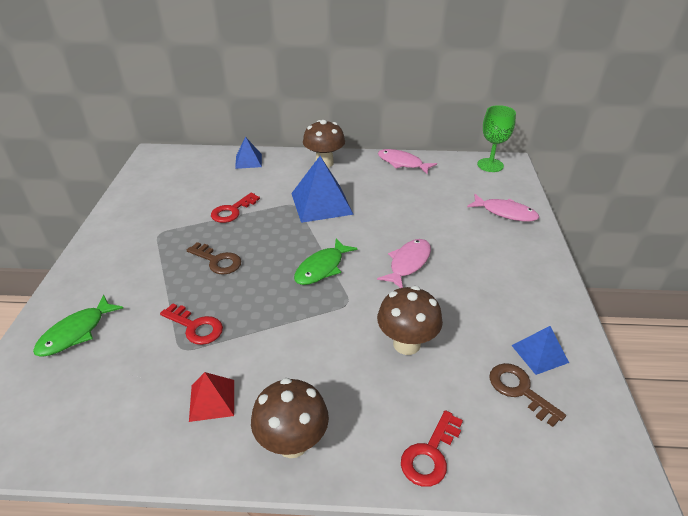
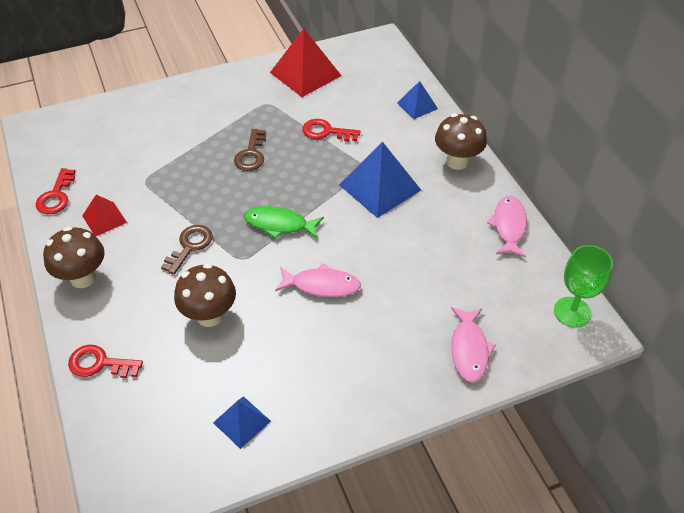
camera: 65 degrees right, 10 degrees up
(76, 332) = (136, 120): green fish -> none
(146, 201) = (305, 74): none -> red pyramid
(195, 327) = (169, 177): red key -> red key (56, 196)
(519, 390) = (188, 413): brown key -> brown key (190, 246)

